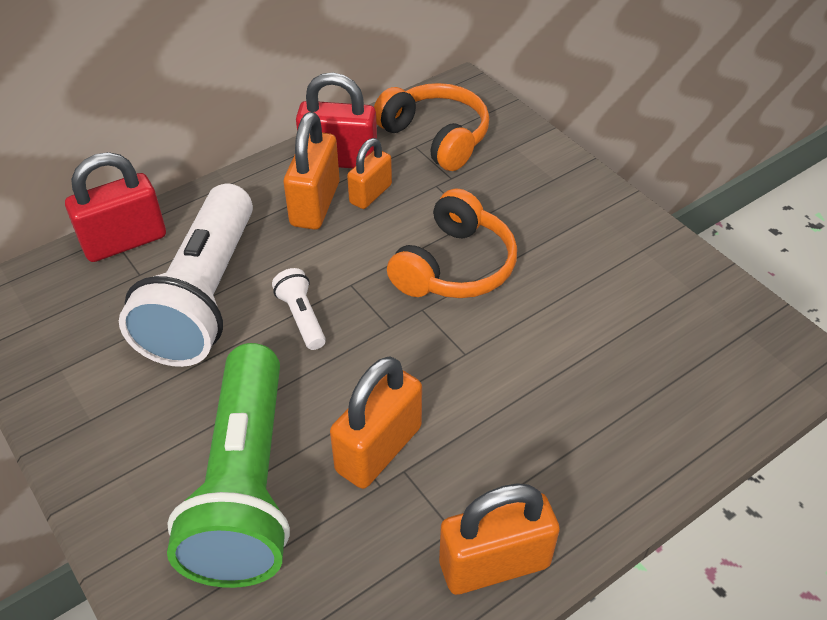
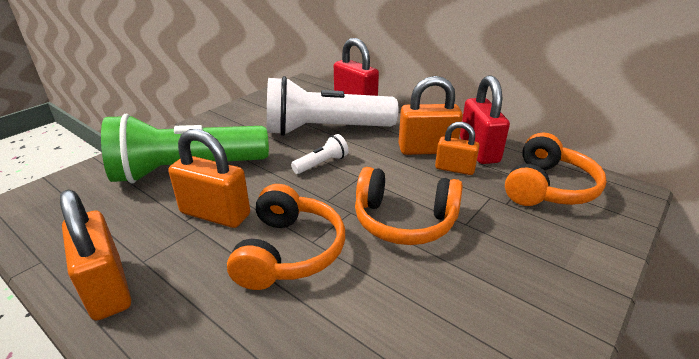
camera: 75 degrees right, 15 degrees down
(477, 377) = (289, 251): none -> orange headphones

